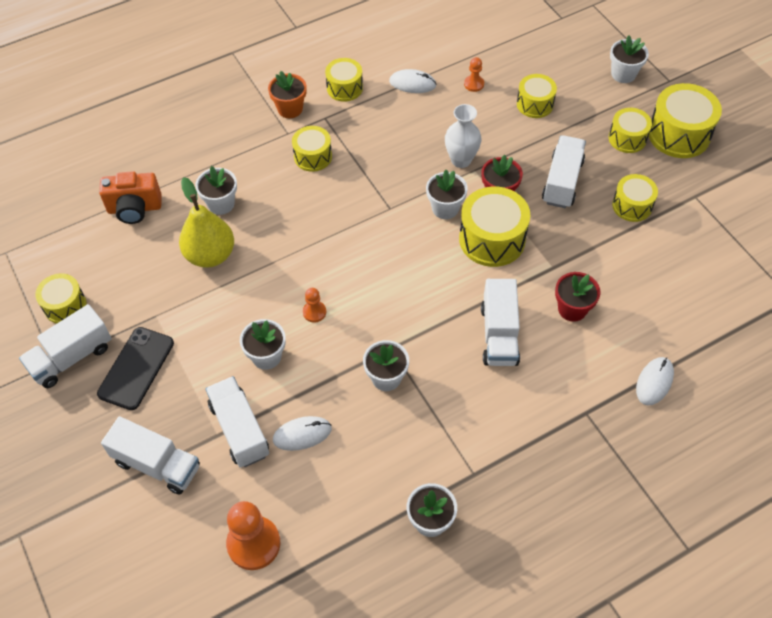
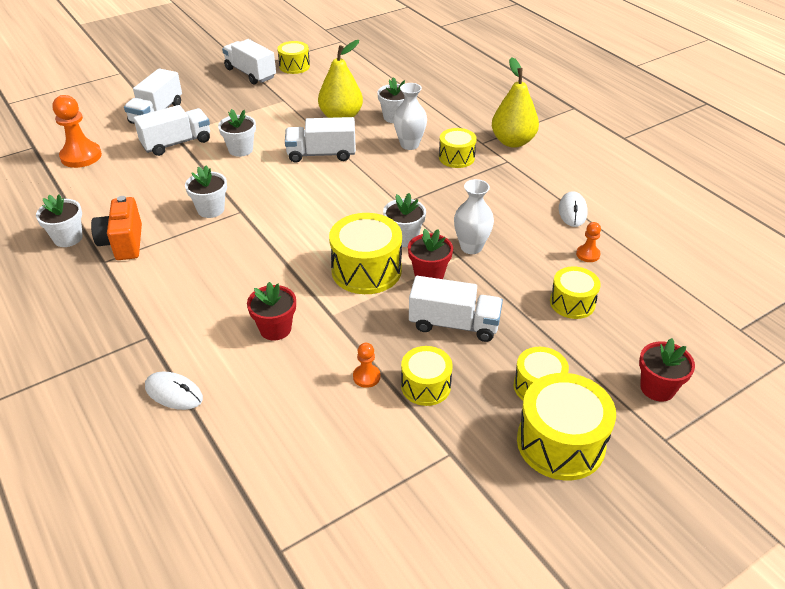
camera: 85 degrees right, 15 degrees down
(134, 208) = (385, 82): orange camera -> orange camera (123, 243)
(136, 368) = (238, 97): black phone -> none
(282, 194) = (409, 145): none -> white vase
(290, 109) = (512, 142): orange flower pot -> yellow pear
(302, 434) = (165, 171): white mouse -> none
(314, 312) = (282, 169): orange pawn -> orange pawn (366, 377)
(344, 88) = (550, 170): yellow drum -> none
(499, 335) = (248, 276): white truck -> white truck (321, 154)
(623, 74) = (657, 388): white flower pot -> red flower pot

